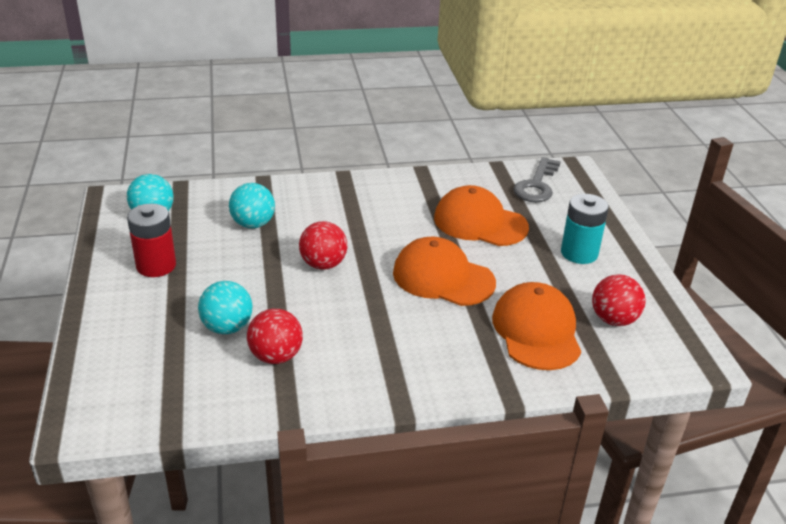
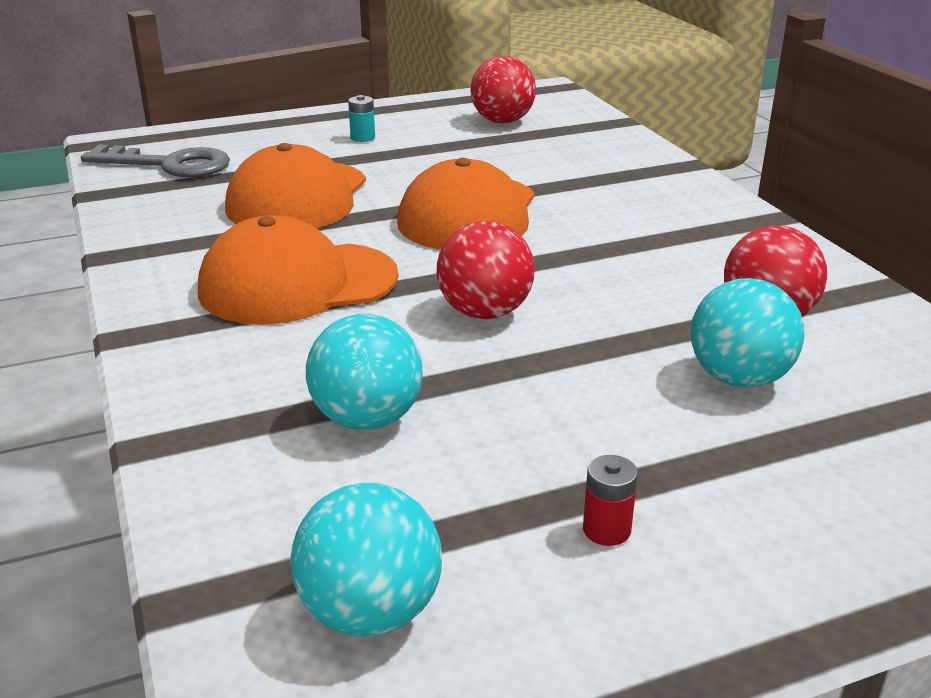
camera: 100 degrees left, 5 degrees down
(156, 266) = (606, 530): red battery -> red battery, size x0.45
(536, 331) = (554, 155): orange cap -> orange cap (298, 283)
(579, 253) = (362, 138): turquoise battery -> turquoise battery, size x0.45

